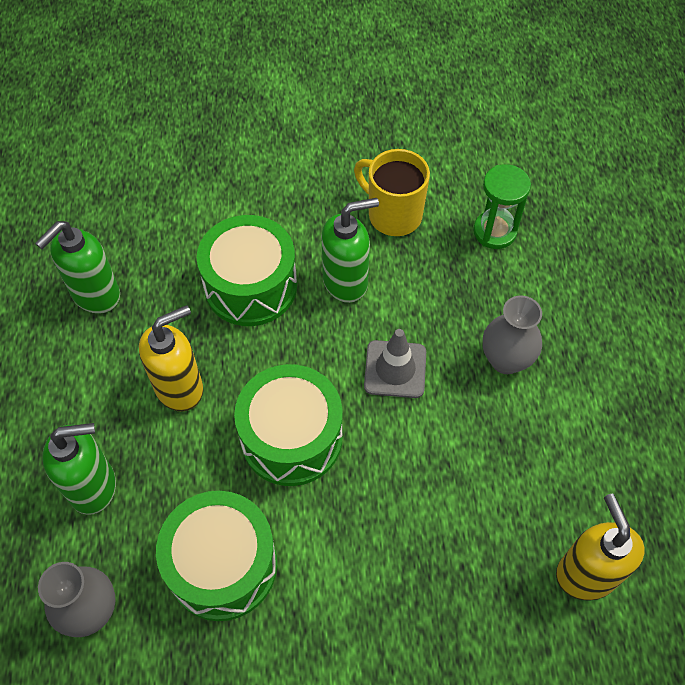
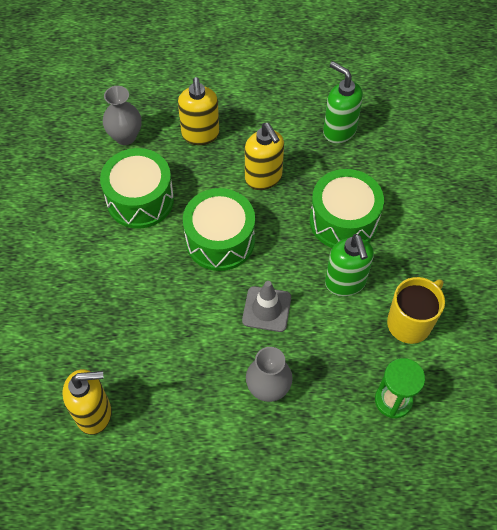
camera: 95 degrees right, 0 degrees up
(93, 486) = (200, 135): green soap dispenser -> yellow soap dispenser

